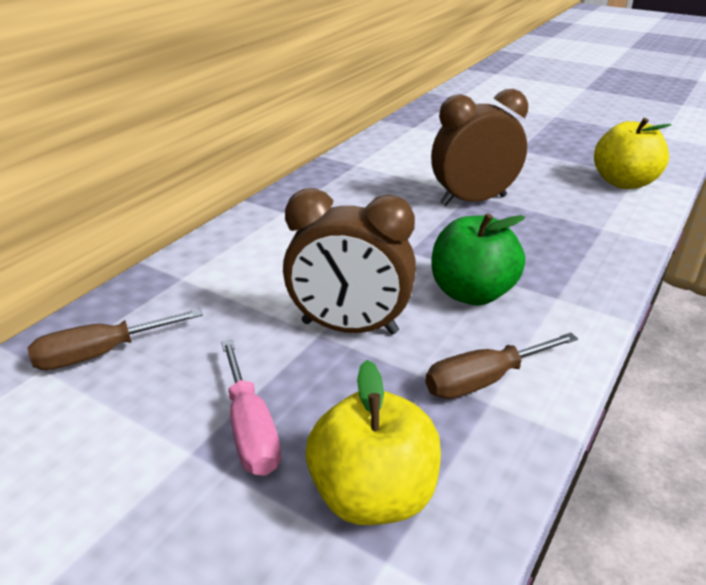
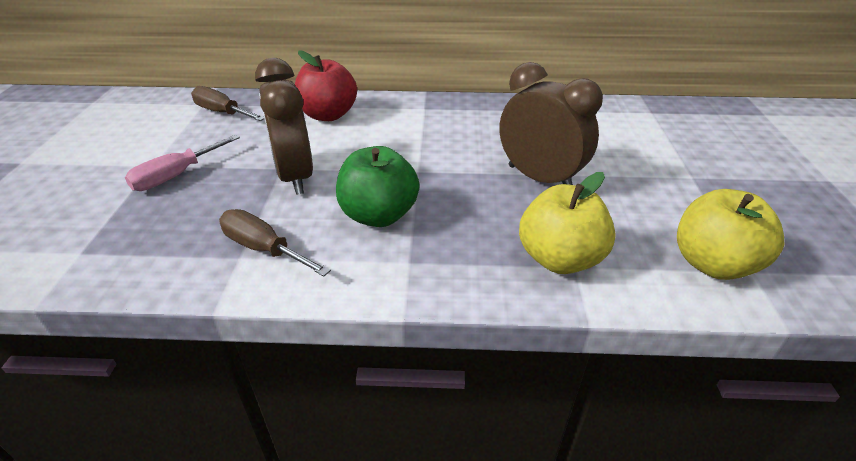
camera: 60 degrees right, 5 degrees up
(223, 271) = (328, 115): none -> red apple
(373, 495) = (131, 233): yellow apple -> yellow apple (559, 259)

